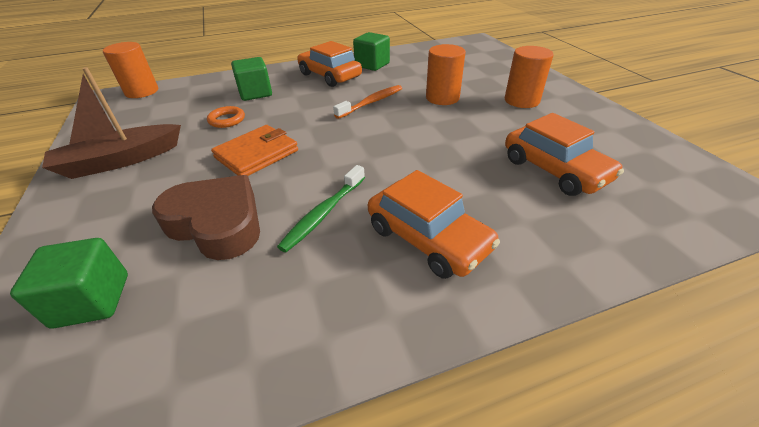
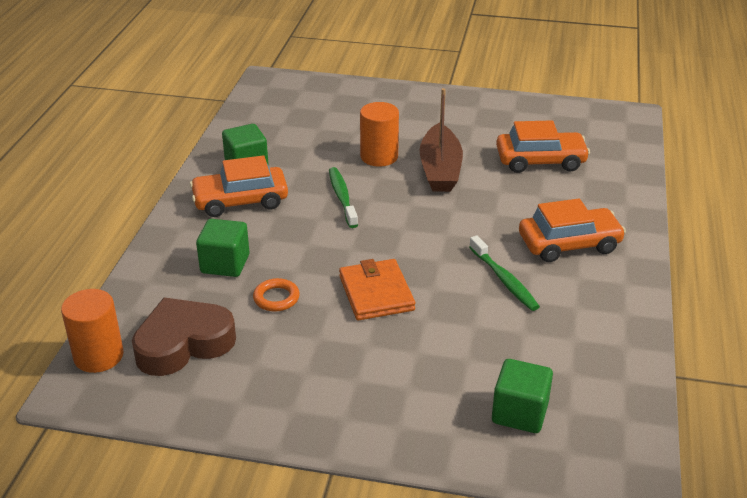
camera: 60 degrees left, 5 degrees down
(120, 161) = (297, 387): brown boat -> brown boat (440, 169)
(217, 223) = (472, 337): brown heart -> brown heart (183, 344)
(371, 102) = (342, 197): orange toothbrush -> green toothbrush
(521, 100) = (430, 123): orange cylinder -> none

